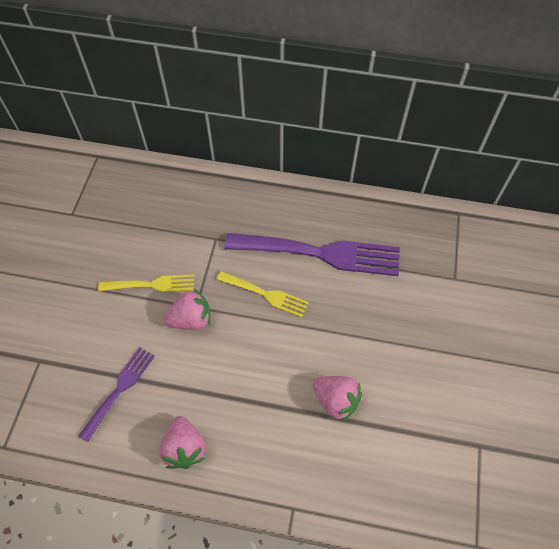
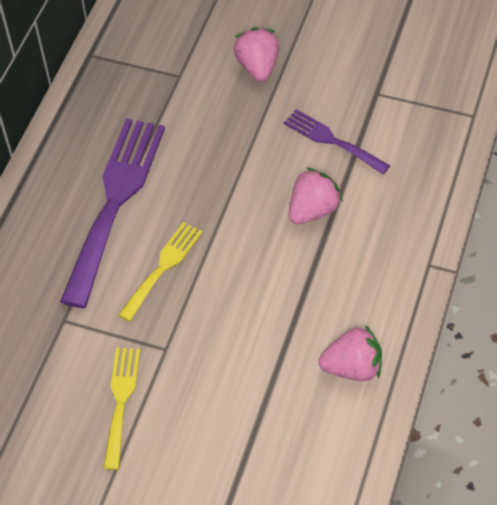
camera: 80 degrees left, 5 degrees down
(120, 389) = (269, 440): purple fork -> purple fork (332, 140)
(191, 319) = (183, 354): pink strawberry -> pink strawberry (258, 67)

